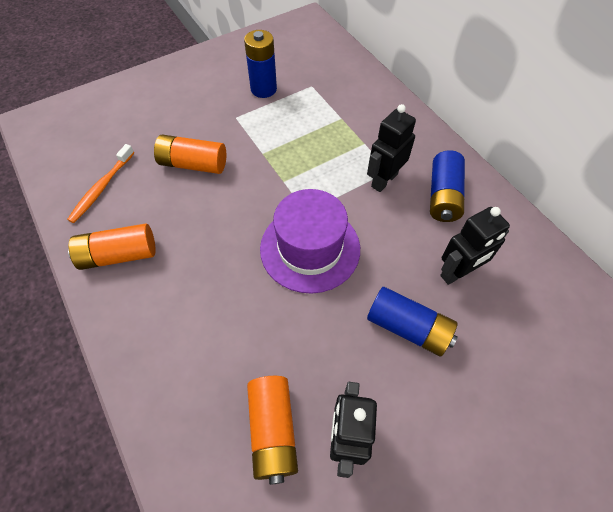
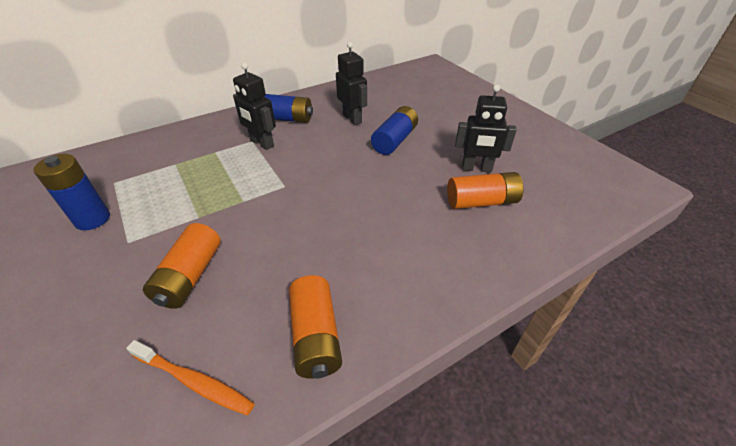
camera: 90 degrees left, 15 degrees down
(310, 248) = (324, 184): purple hat -> none

